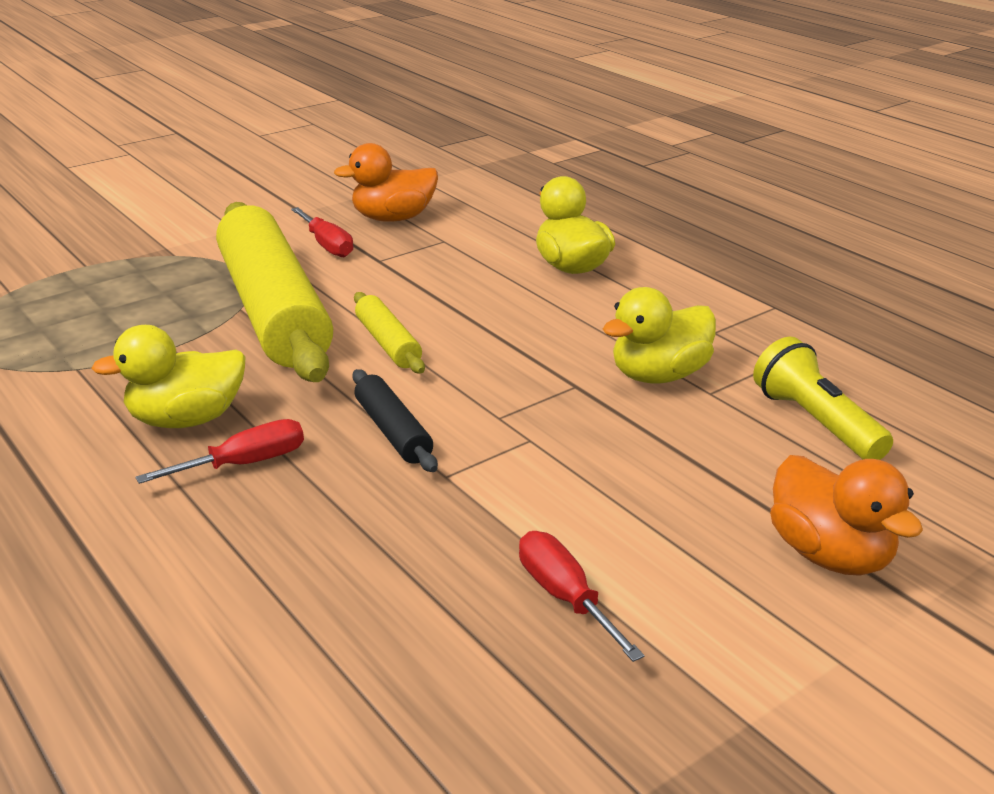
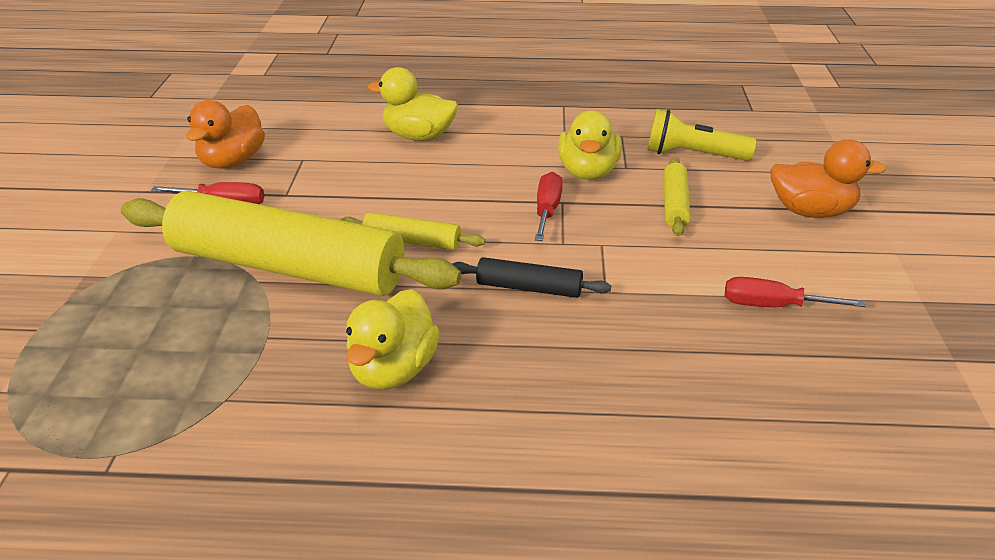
camera: 50 degrees left, 5 degrees up
(245, 464) = (491, 366): red screwdriver -> red screwdriver (547, 210)
(681, 452) = (674, 204): none -> yellow rolling pin

